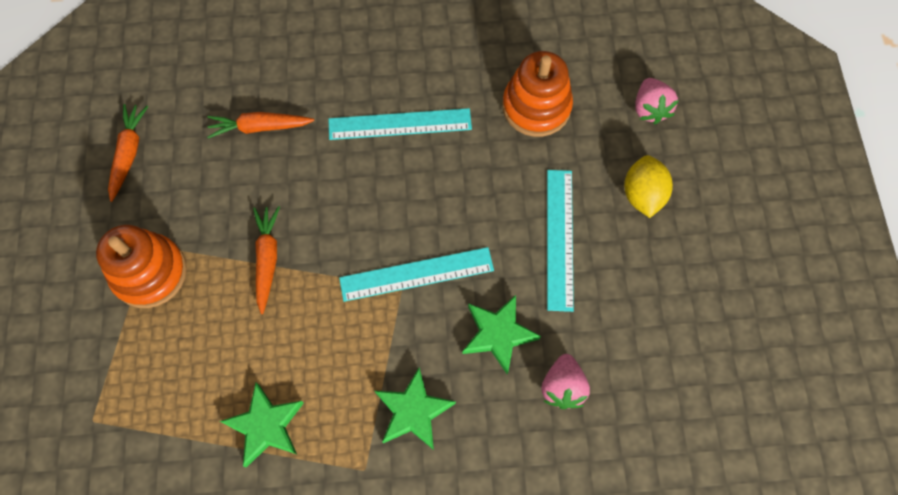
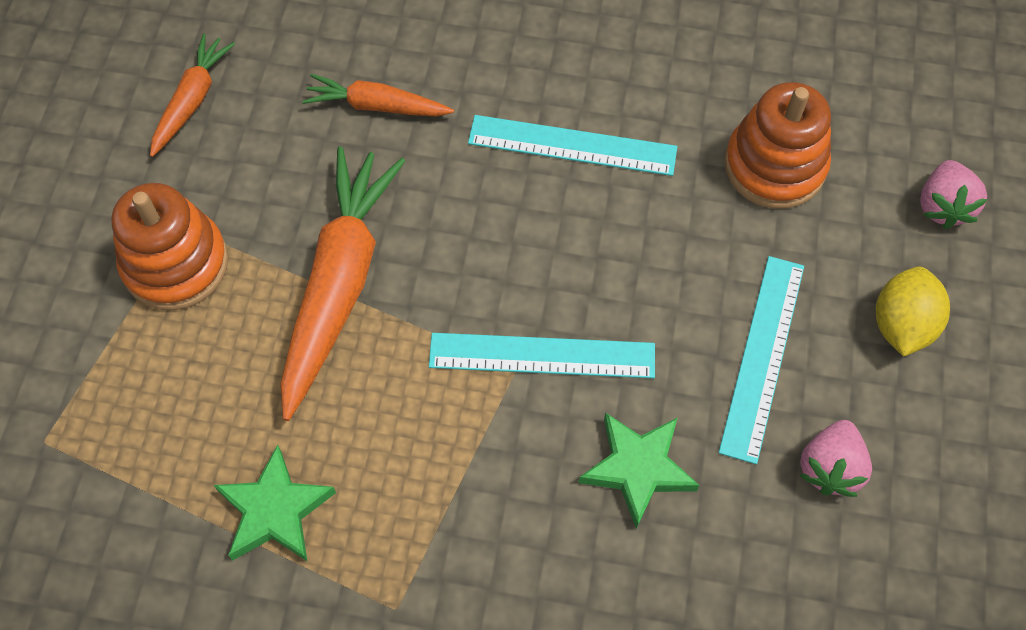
camera: 15 degrees right, 5 degrees down
(267, 259) = (339, 284): orange carrot -> orange carrot, size x1.85
(413, 411) = (487, 545): green star -> none
(562, 387) = (713, 568): pink strawberry -> pink strawberry (830, 467)

